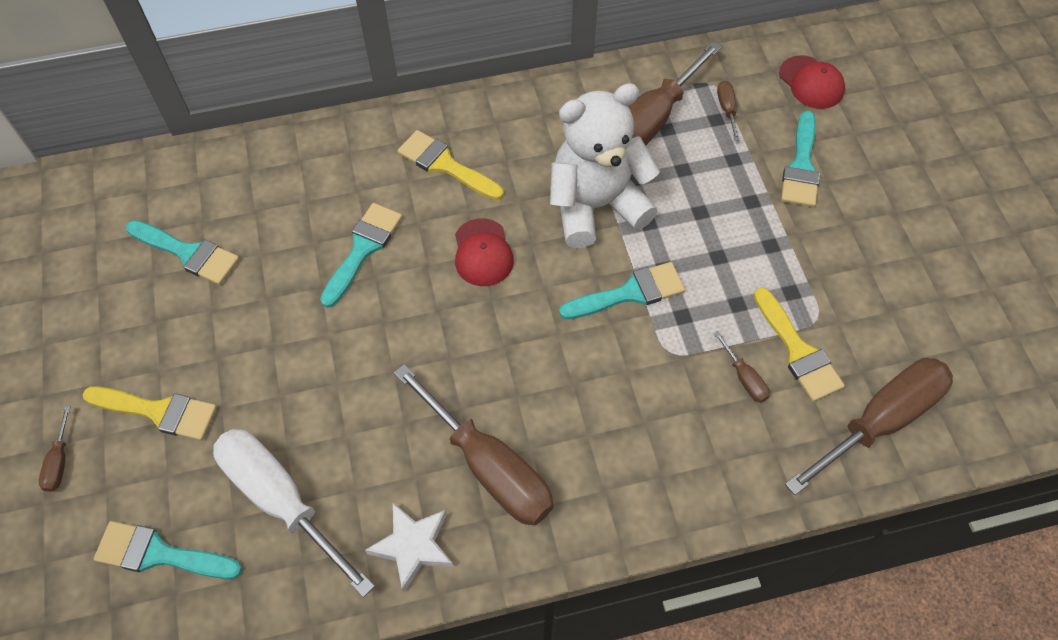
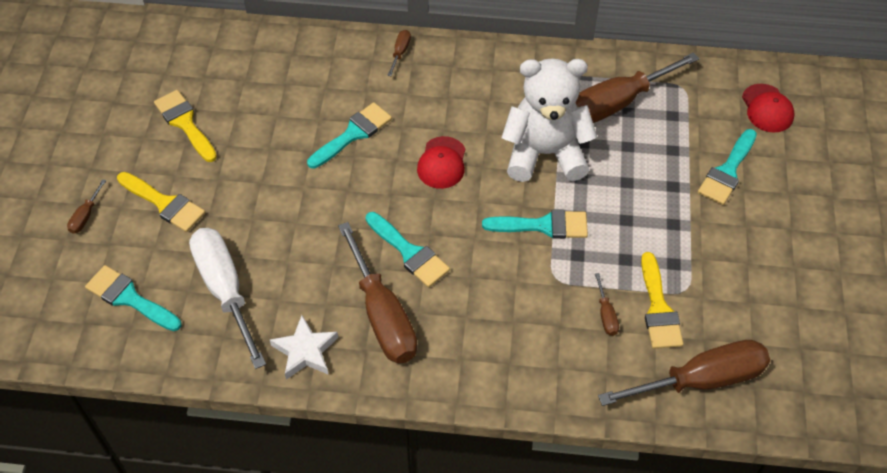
camera: 20 degrees right, 5 degrees down
(188, 253) = (226, 100): turquoise brush -> turquoise brush (409, 253)
(445, 165) = (440, 90): yellow brush -> yellow brush (185, 123)
(726, 109) = (685, 110): brown screwdriver -> brown screwdriver (400, 52)

